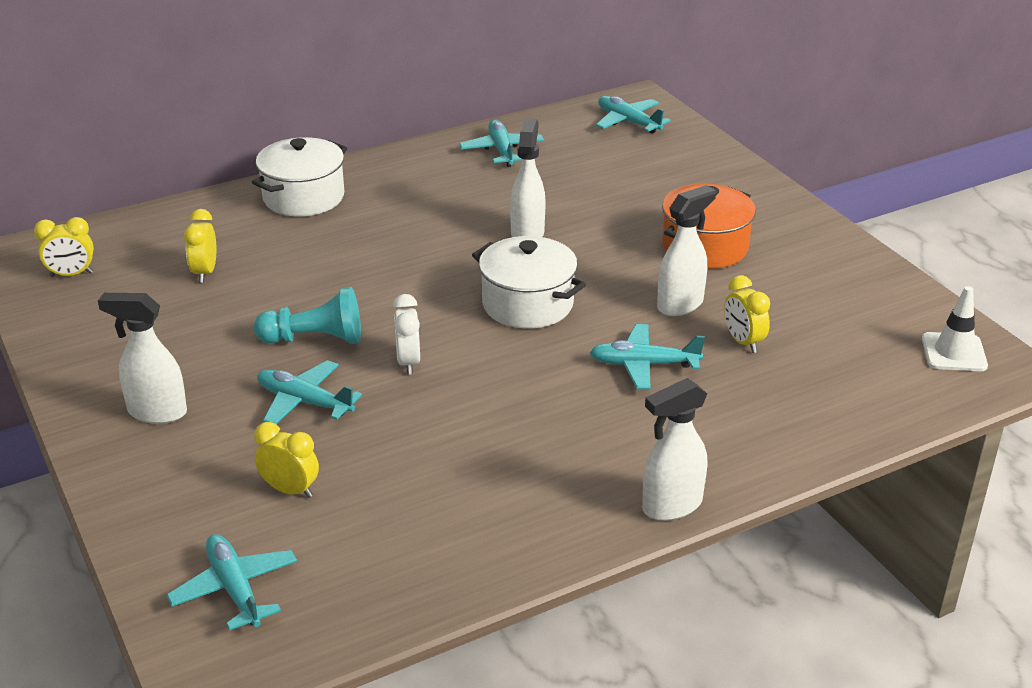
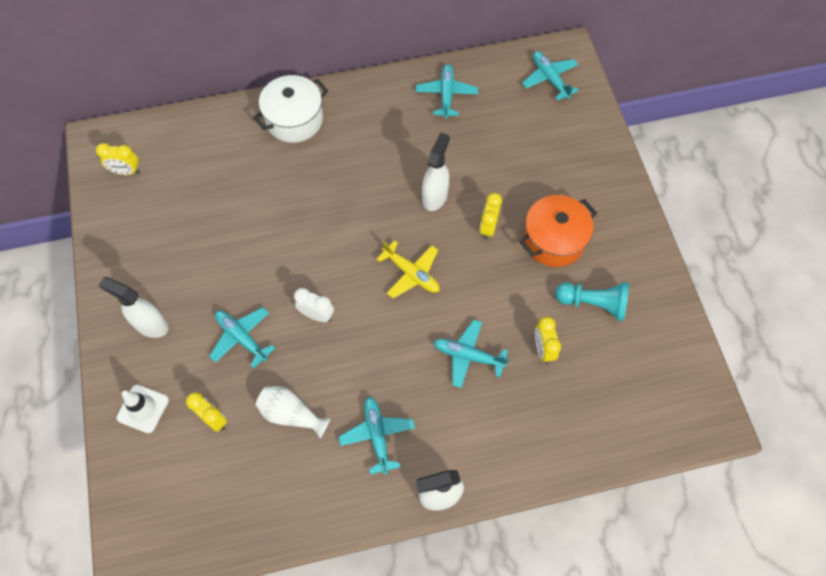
camera: 15 degrees right, 30 degrees up
(205, 272) = (210, 189): yellow clock -> yellow clock (488, 227)
(235, 589) = (161, 497): turquoise plane -> turquoise plane (377, 435)
(315, 339) = (264, 276): turquoise pawn -> turquoise pawn (593, 303)
(408, 362) = (316, 315): white clock -> white clock turned 105 degrees clockwise
(411, 464) = (291, 414): none -> white vase
(527, 304) = (411, 273): white pot -> yellow plane
(680, 304) = (514, 299): white spray bottle -> none
(954, 352) = (684, 396): white traffic cone -> white traffic cone (143, 409)

